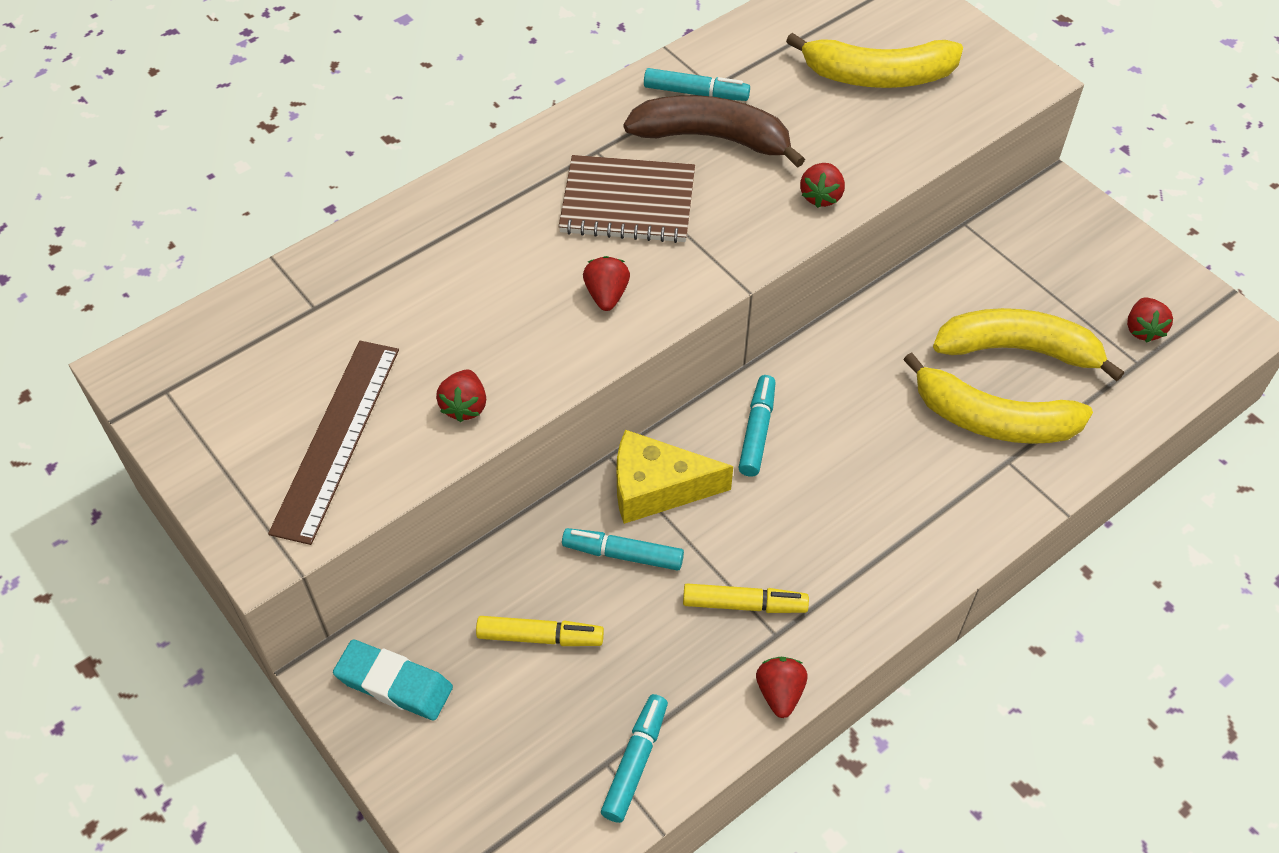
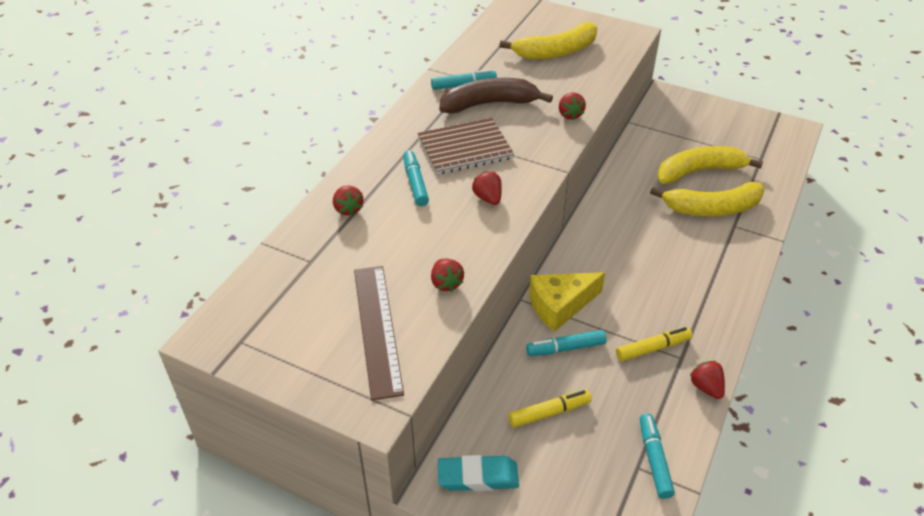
camera: 25 degrees left, 10 degrees down
(757, 431) = (594, 256): turquoise marker -> turquoise marker (415, 183)
(1143, 329) = (751, 143): red strawberry -> red strawberry (348, 209)

